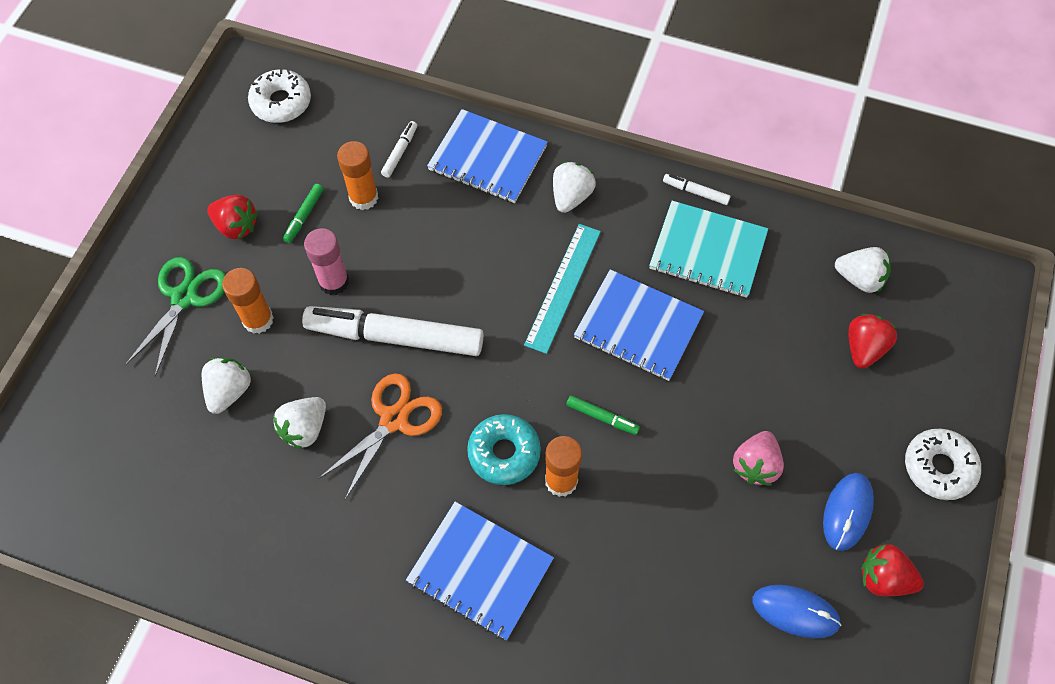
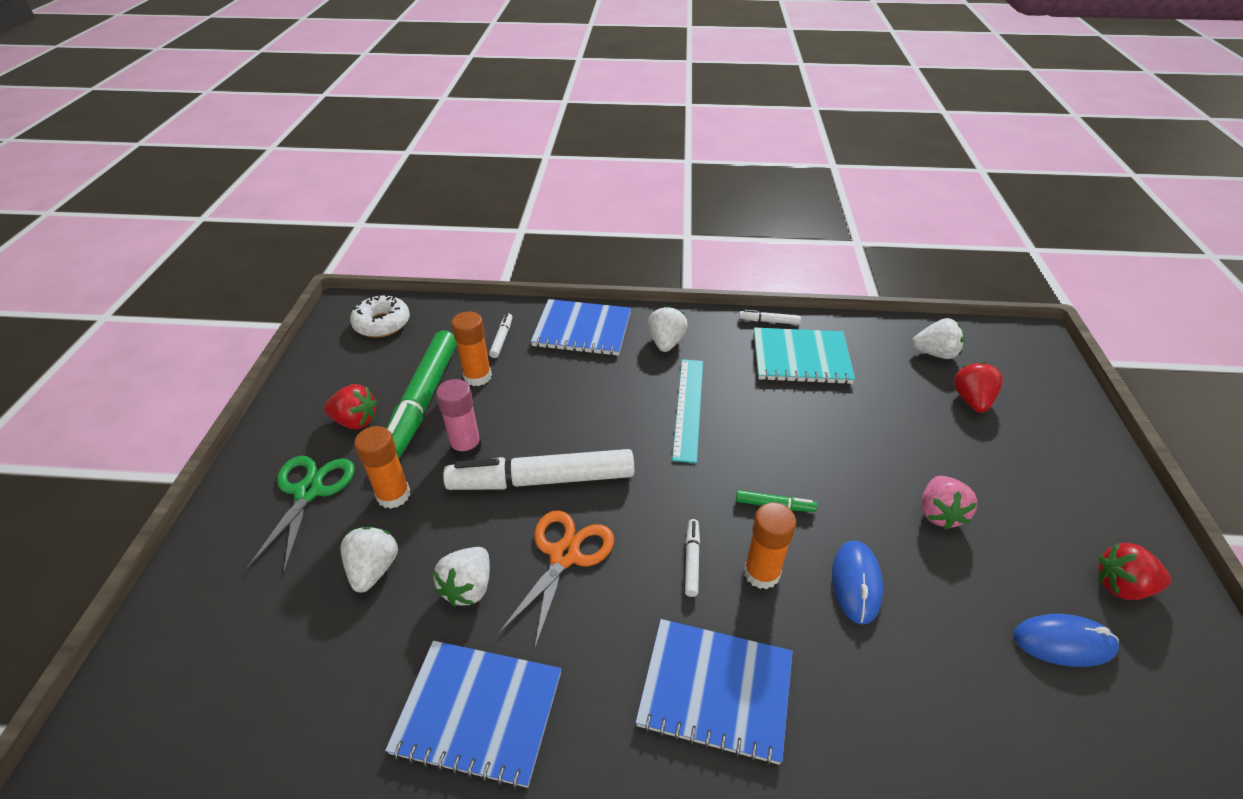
camera: 15 degrees left, 20 degrees down
(304, 216) = (423, 400): green marker -> green marker, size x2.43
(504, 453) = (692, 560): turquoise donut -> white marker
(638, 326) = (770, 424): blue notebook -> blue notebook (478, 712)
(847, 512) = (1047, 534): blue mouse -> blue mouse (856, 583)
(938, 467) = (1097, 477): white donut -> none

